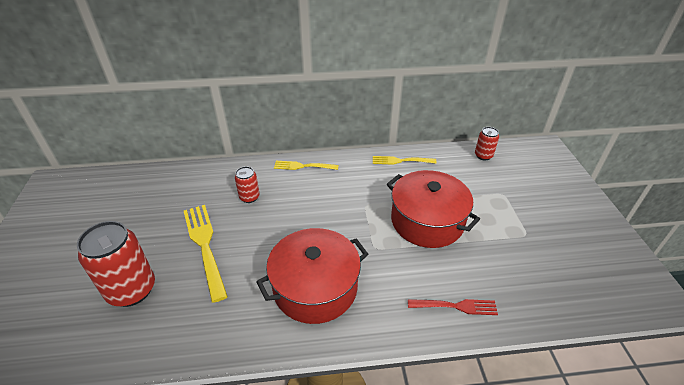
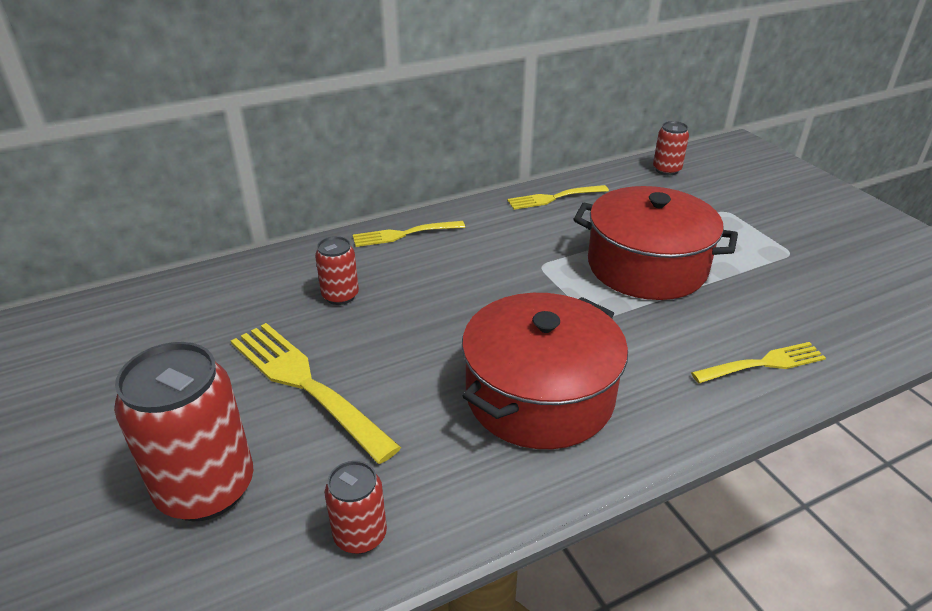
camera: 20 degrees left, 5 degrees down
(183, 338) = (360, 535): none -> red can
(455, 306) = (762, 364): red fork -> yellow fork

